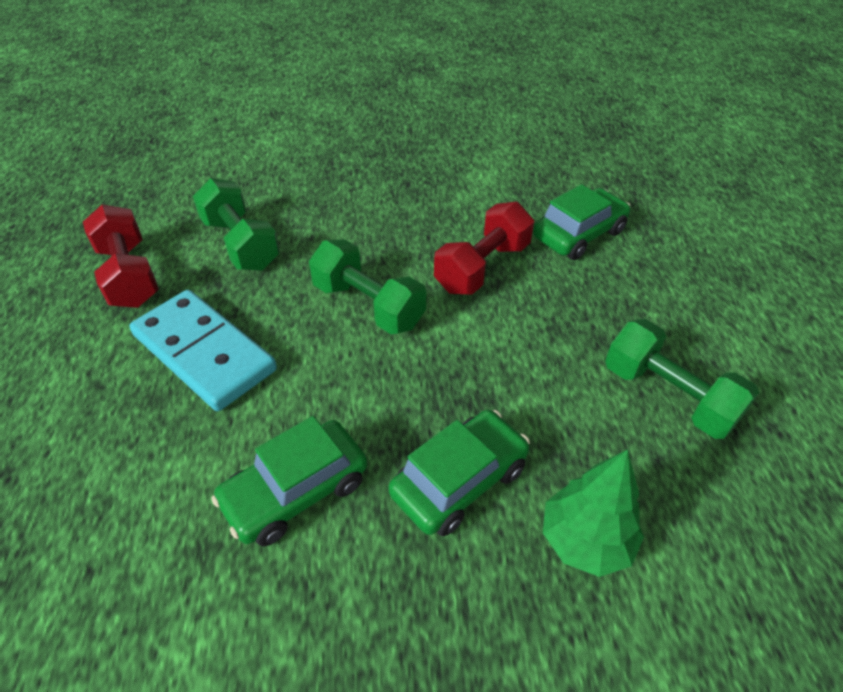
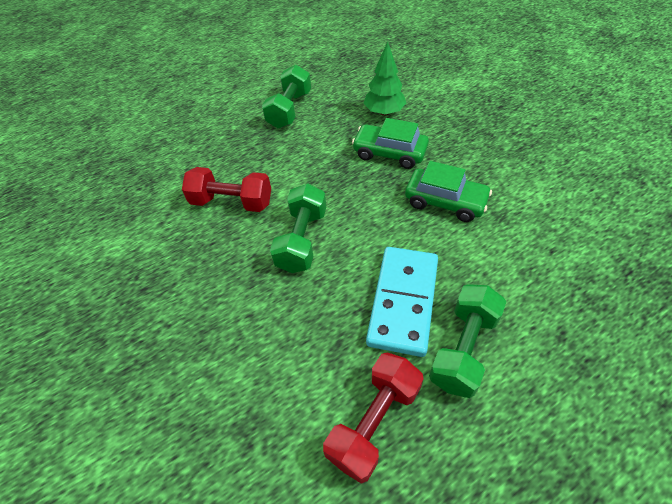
camera: 115 degrees left, 5 degrees up
(241, 244) = (285, 361): green dumbbell -> green dumbbell (463, 348)
(579, 234) = (173, 172): green car -> none

